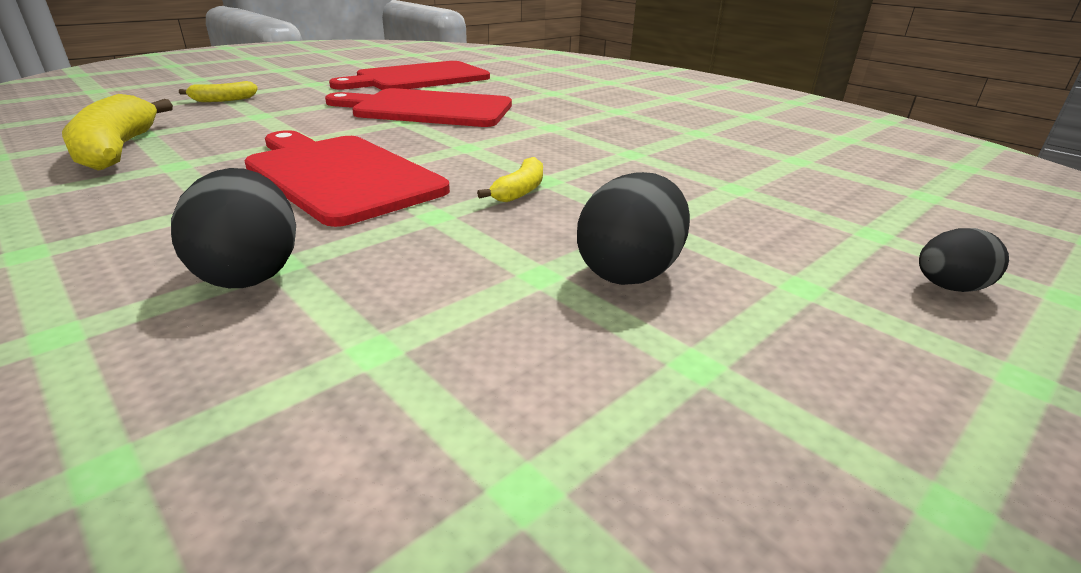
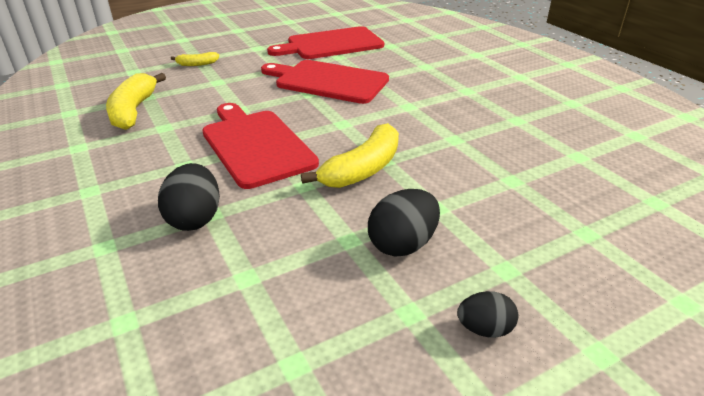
camera: 15 degrees right, 5 degrees up
(520, 191) = (362, 169): yellow banana -> yellow banana, size x1.93
(948, 287) = (604, 284): black egg -> black egg (484, 329)

